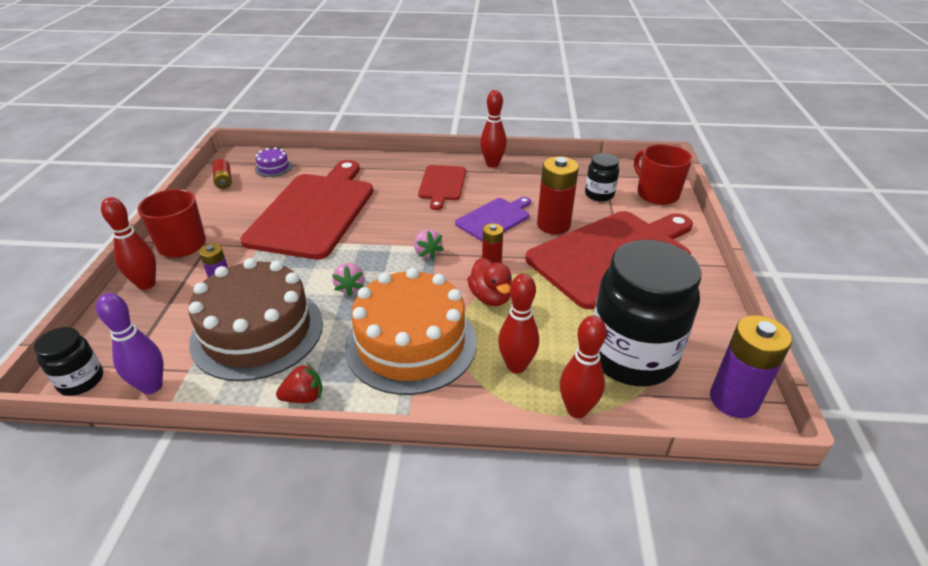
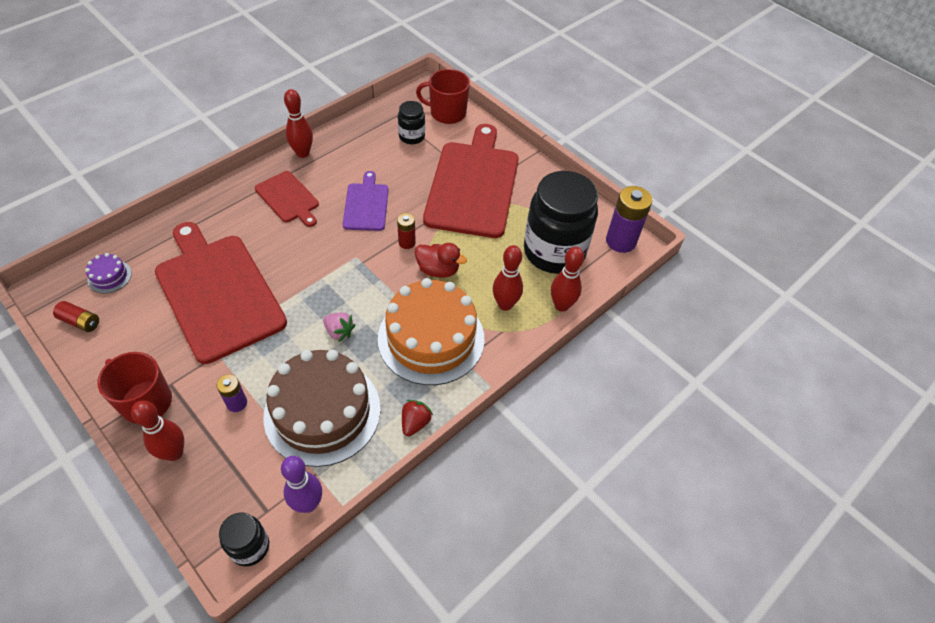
camera: 50 degrees left, 15 degrees up
(427, 253) = (356, 266): pink strawberry -> none
(553, 225) = (411, 184): red battery -> none

